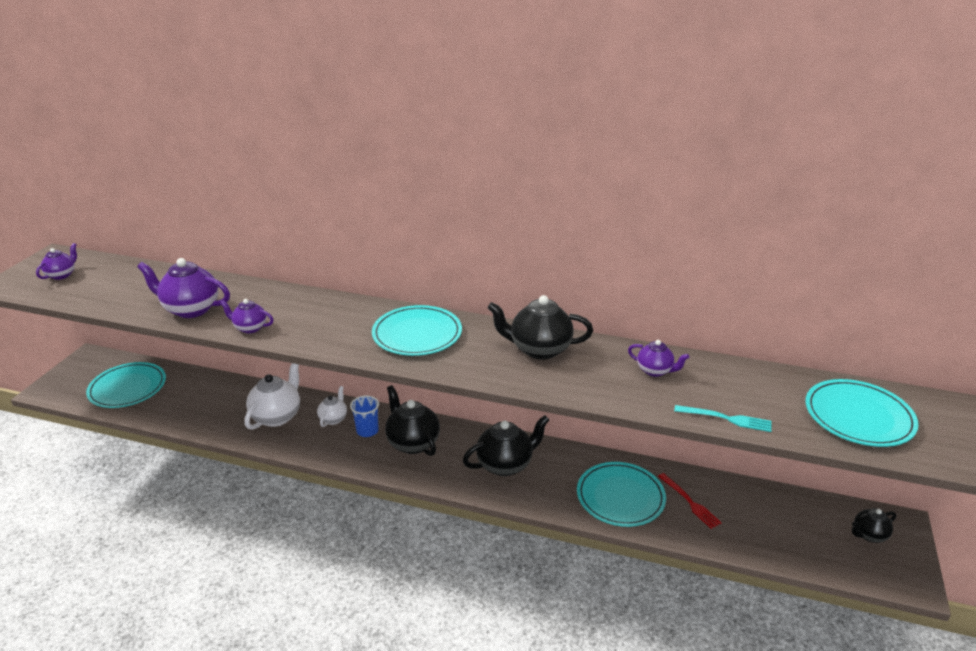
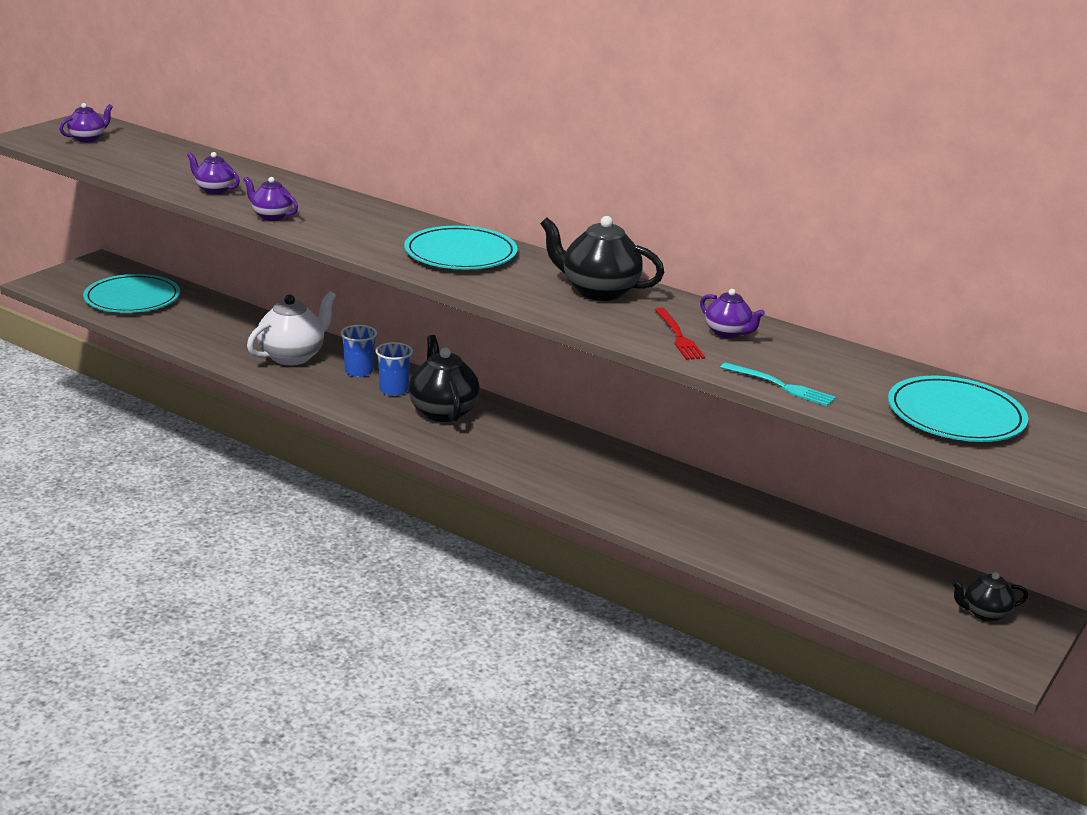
camera: 15 degrees right, 5 degrees down
(191, 309) = (214, 190): purple teapot -> purple teapot, size x0.57
(333, 419) = (358, 371): white teapot -> blue cup
(505, 464) = (546, 453): black teapot -> none
(620, 497) = (674, 511): turquoise plate -> none
(690, 502) = (762, 534): red fork -> red fork (678, 336)

